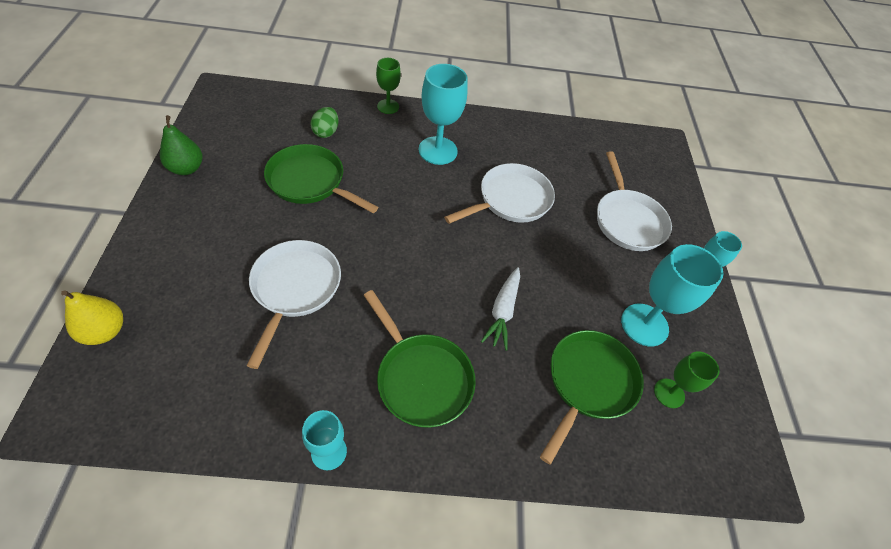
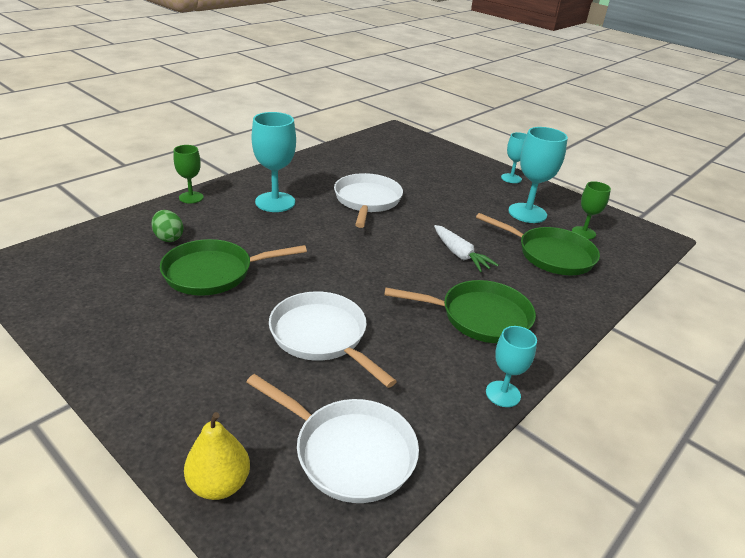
camera: 45 degrees left, 20 degrees down
(186, 168) = (78, 333): green pear -> none
(588, 383) = (550, 255): green pan -> green pan turned 135 degrees clockwise
(627, 220) = (441, 174): white pan -> white pan (348, 452)

